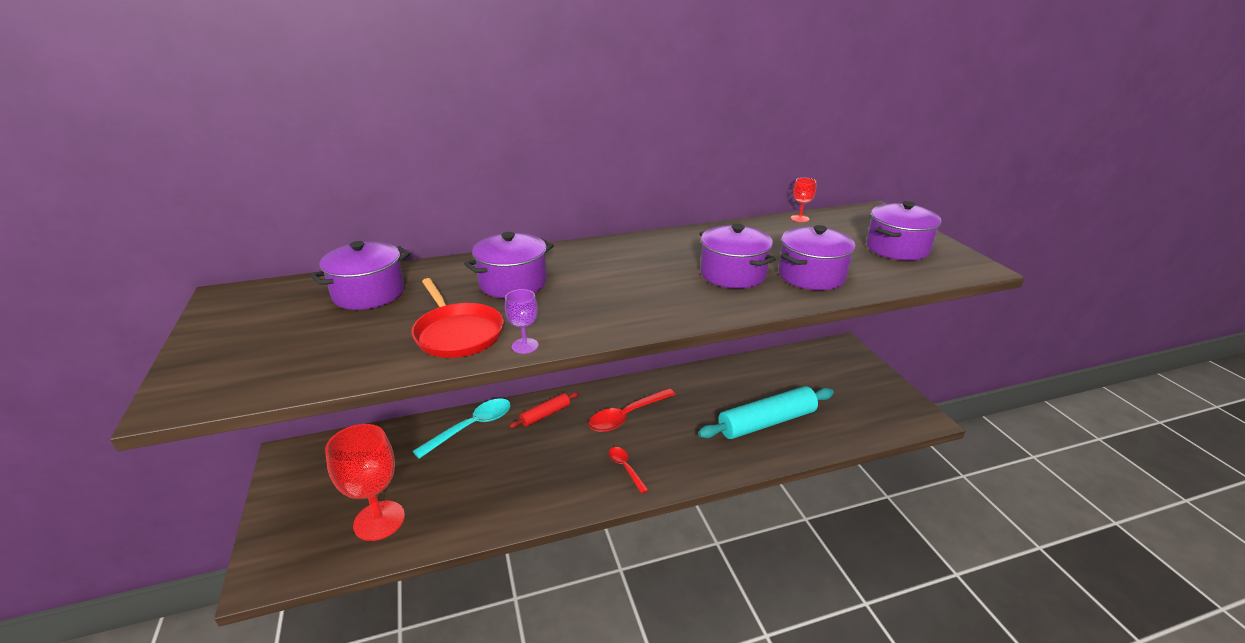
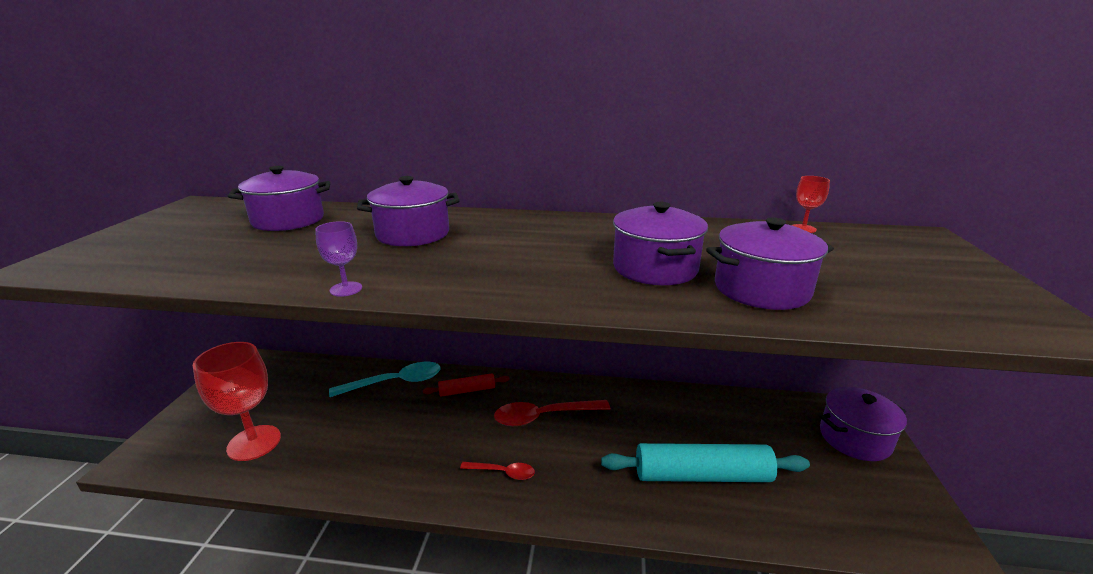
camera: 25 degrees right, 5 degrees down
(457, 334) = (305, 265): red pan -> none
(625, 468) = (503, 472): red spoon -> red spoon turned 105 degrees clockwise
(897, 248) = (928, 282): purple pot -> purple pot (854, 438)

